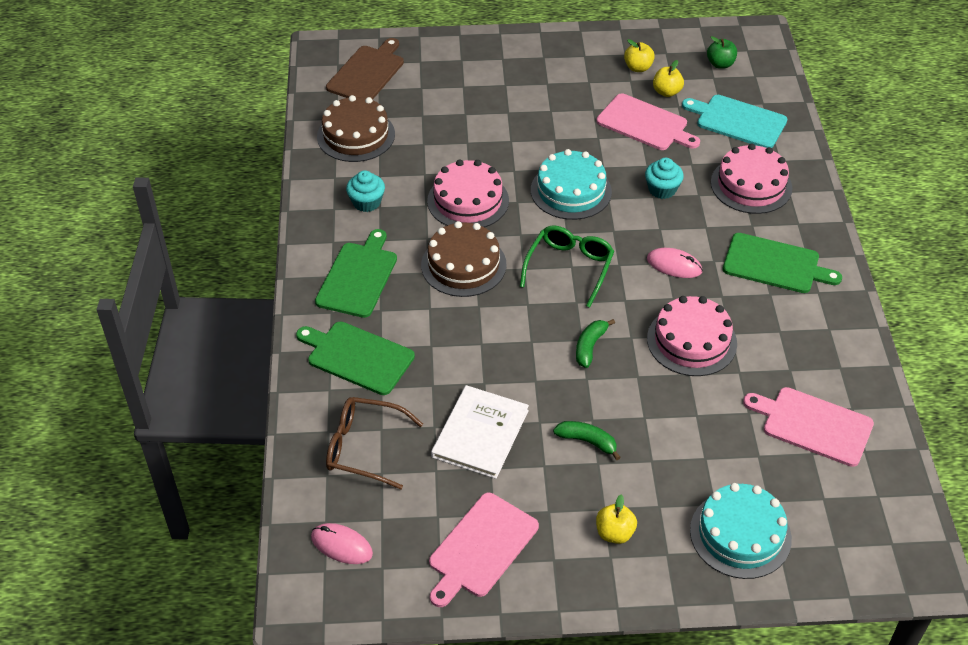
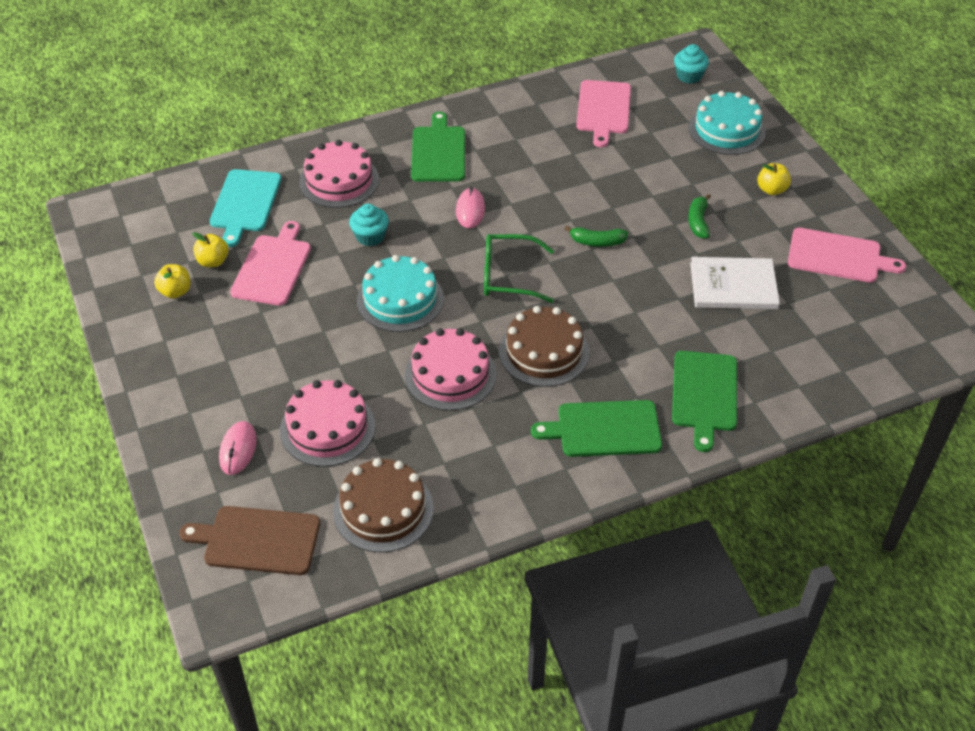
camera: 110 degrees left, 0 degrees up
(341, 545) = (899, 338): pink mouse -> pink mouse (238, 449)
(364, 448) = (799, 355): brown glasses -> none
(366, 202) = (492, 459): turquoise cupcake -> turquoise cupcake (689, 76)
(691, 341) = (555, 184): pink cake -> pink cake (327, 428)
(720, 64) = (151, 231): green apple -> none

